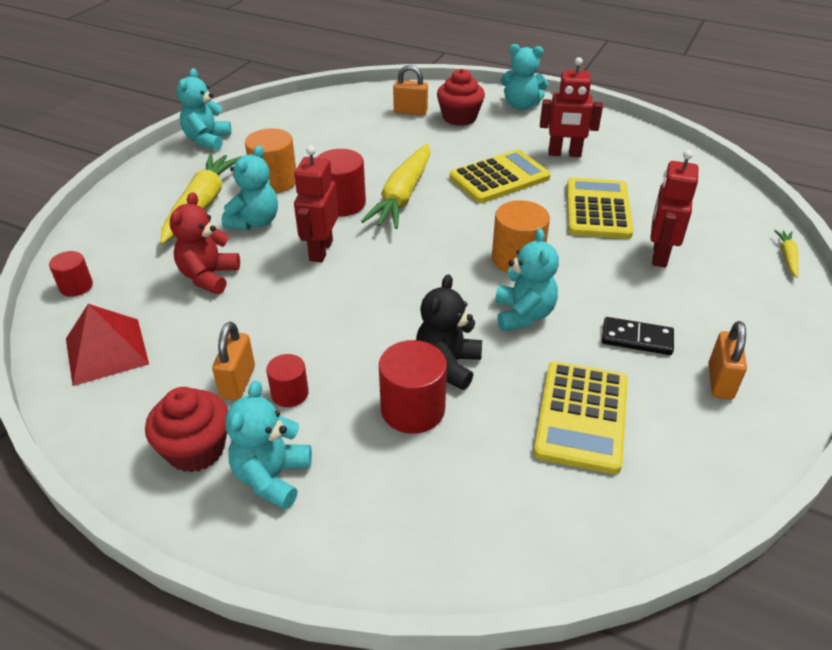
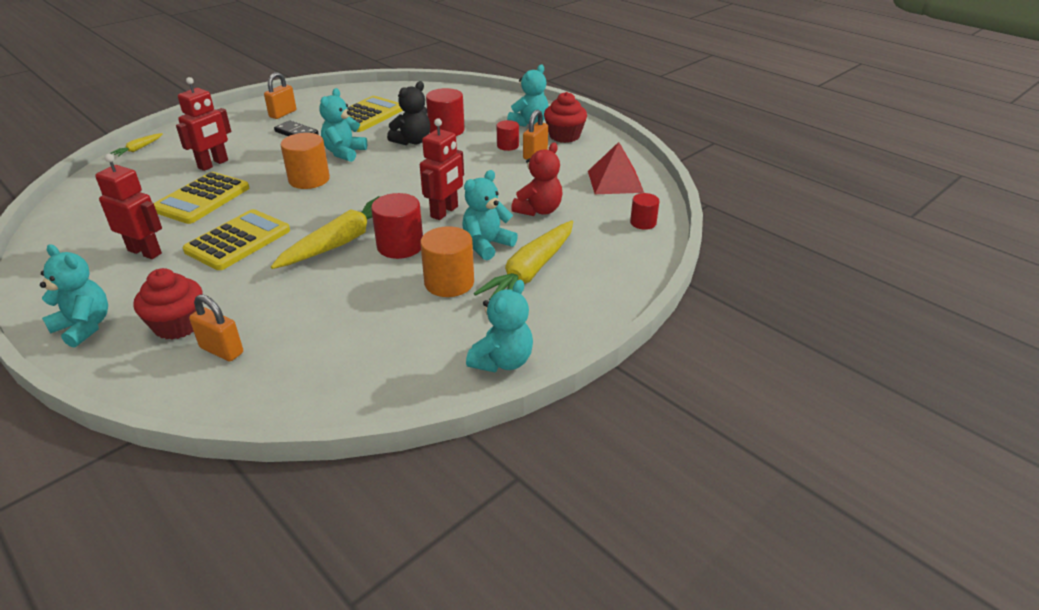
camera: 160 degrees left, 5 degrees down
(499, 178) = (238, 241): yellow calculator -> yellow calculator turned 135 degrees clockwise

